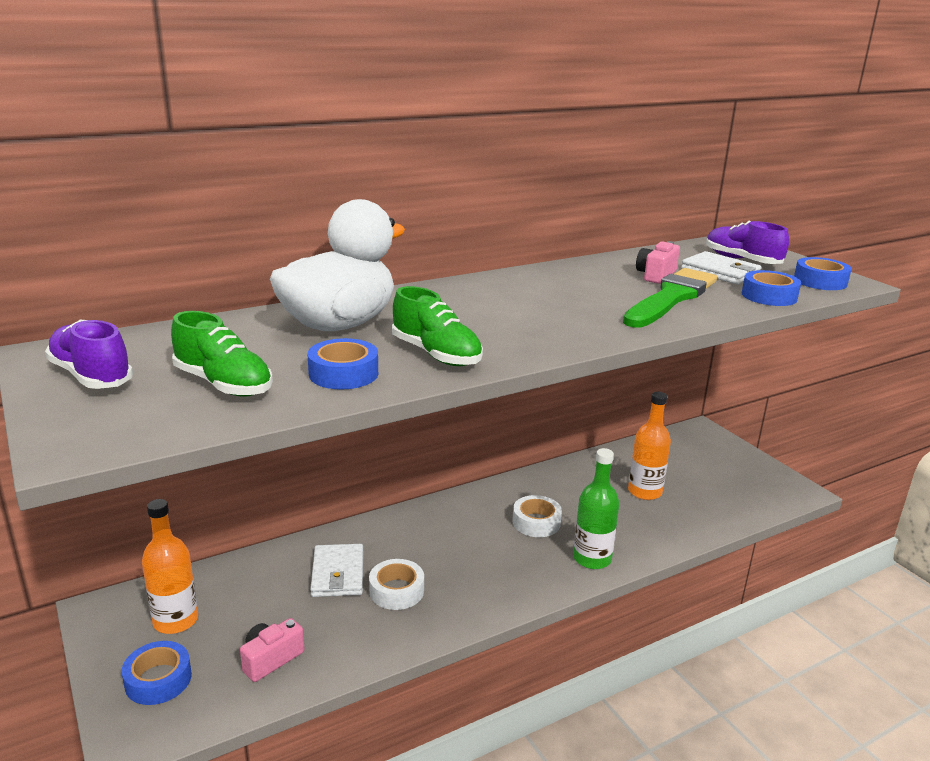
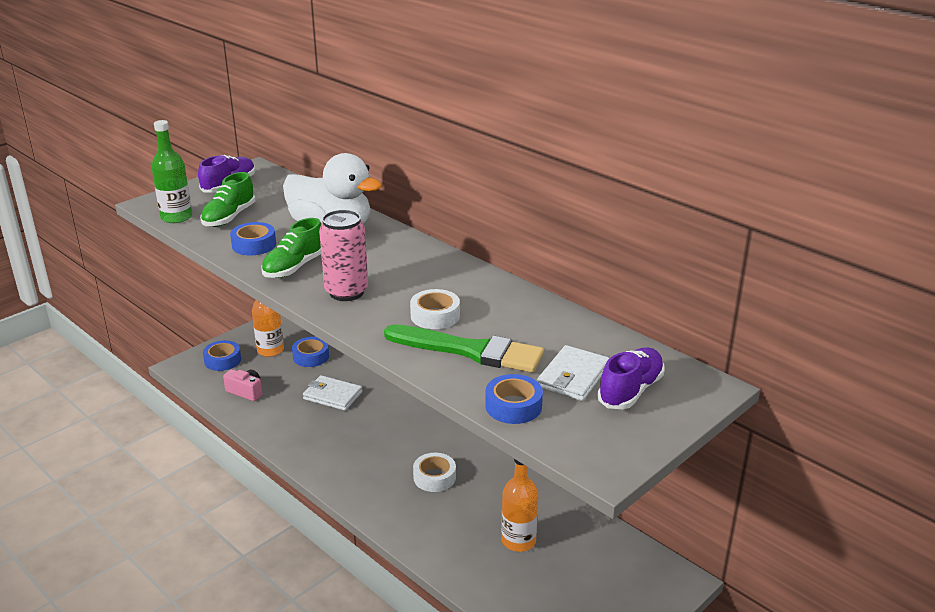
camera: 75 degrees right, 5 degrees up
(338, 574) = (332, 395): white wallet -> white wallet turned 45 degrees clockwise
(396, 591) = (322, 424): white tape -> white tape (435, 316)
(523, 334) = (346, 292): none -> pink can
(592, 558) = (396, 515): green bottle -> green bottle (176, 217)
(656, 275) = (532, 340): pink camera -> none
(820, 281) = (591, 443): blue tape -> blue tape (311, 356)

